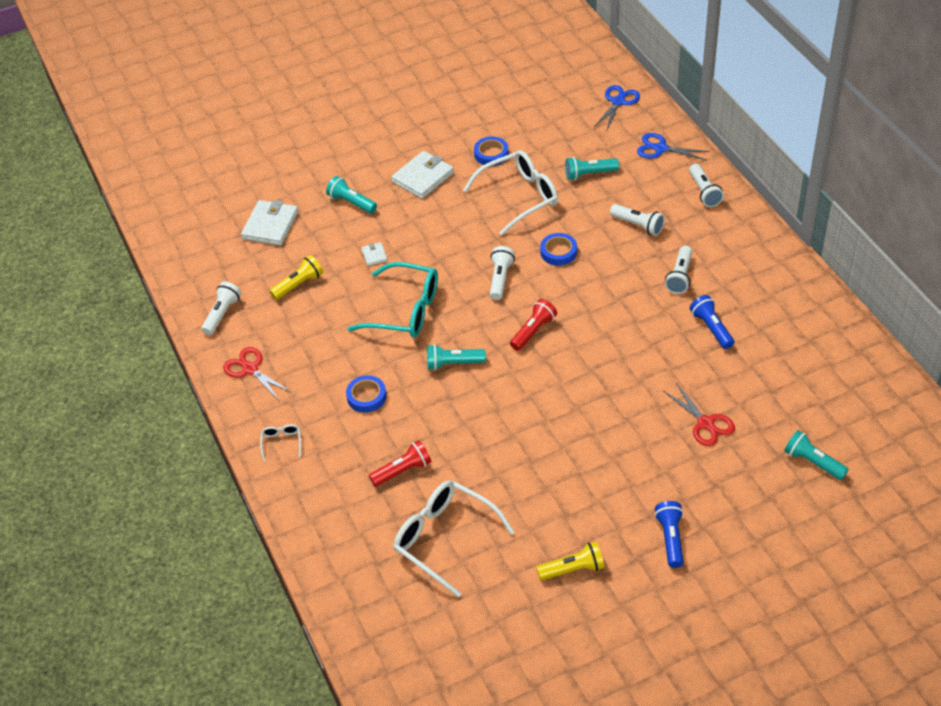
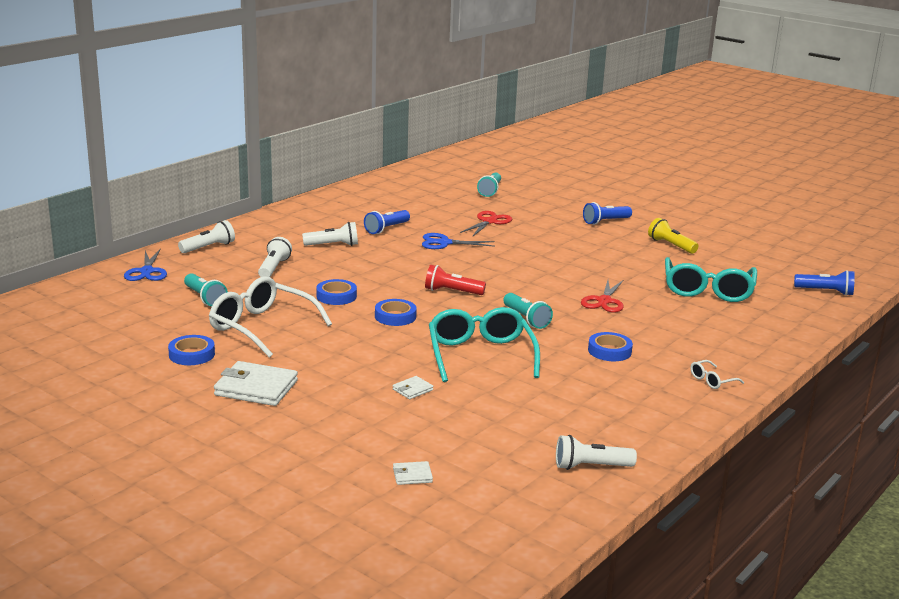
camera: 120 degrees left, 25 degrees down
(250, 369) = (647, 423): red scissors -> red scissors (604, 301)
(270, 225) = (412, 475): white wallet -> white wallet, size x0.48
(298, 284) = (498, 426): yellow flashlight -> none
(351, 202) = (330, 425): turquoise flashlight -> none
(389, 652) = (825, 292): none -> blue flashlight
(403, 471) = (668, 318): red flashlight -> none
(444, 538) = (707, 290): white glasses -> turquoise glasses
(500, 279) = (395, 316): white flashlight -> blue tape
(618, 102) = (67, 300): blue scissors -> blue scissors (444, 243)

